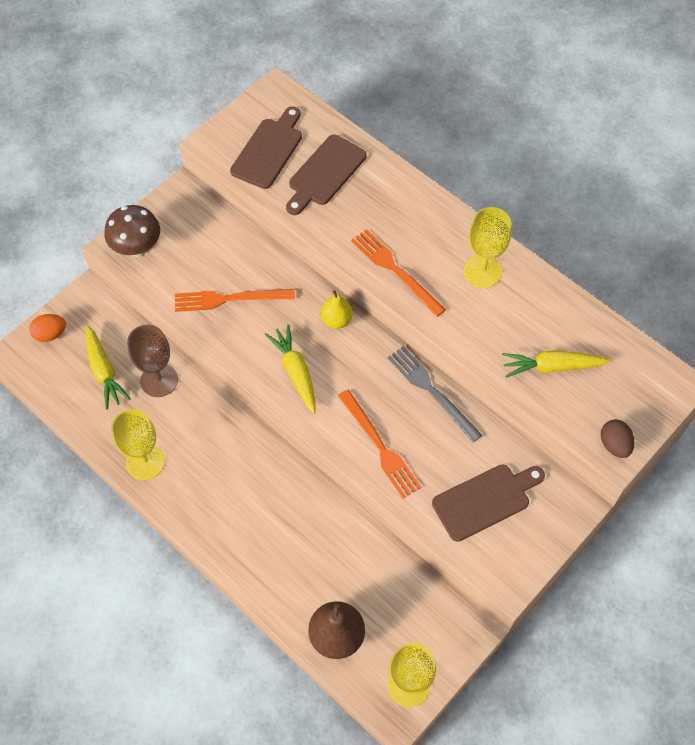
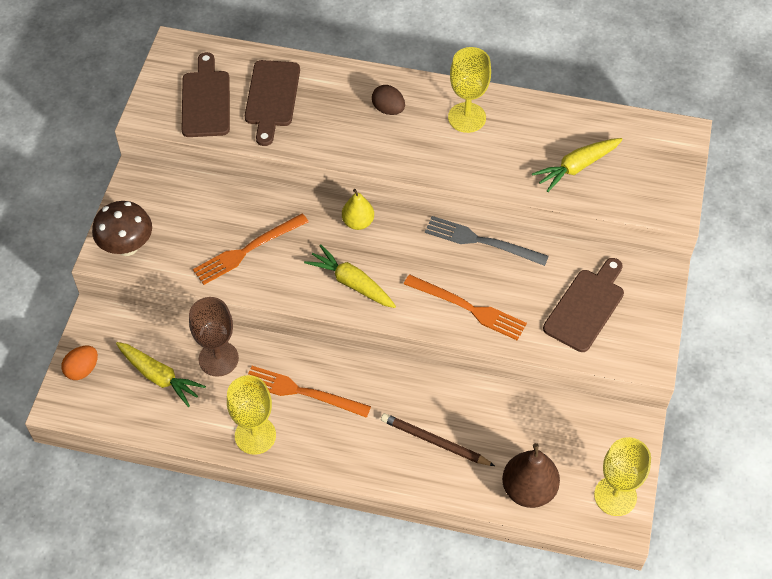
camera: 30 degrees left, 5 degrees down
(286, 548) = (435, 441): none -> brown pencil
(395, 270) = (392, 150): orange fork -> orange fork (302, 392)
(614, 444) = (667, 204): brown egg -> brown egg (388, 109)

